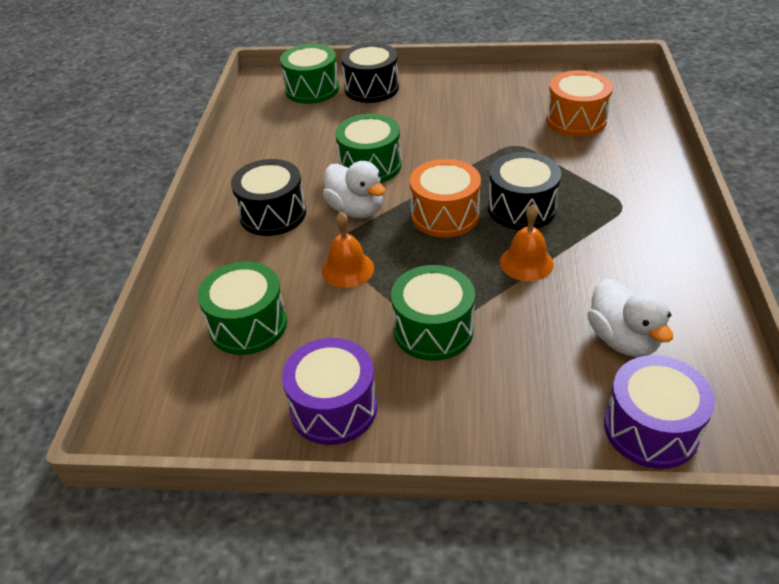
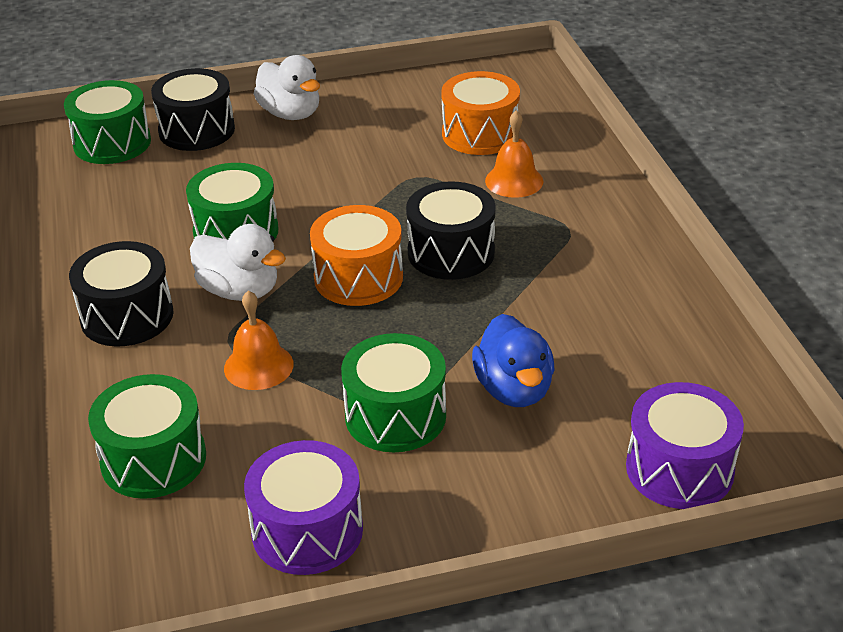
camera: 20 degrees left, 5 degrees down
(526, 263) = (480, 316): orange bell -> orange bell (514, 181)
(533, 328) = (514, 389): none -> blue duck
(623, 339) = (619, 381): white duck -> white duck (290, 114)

